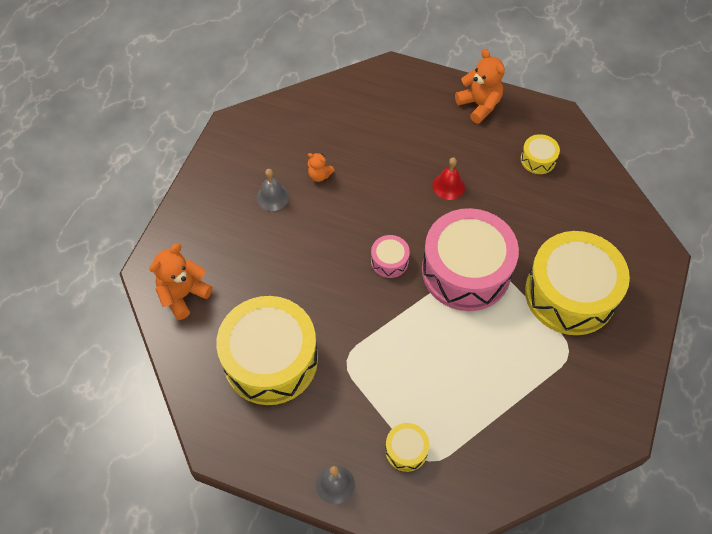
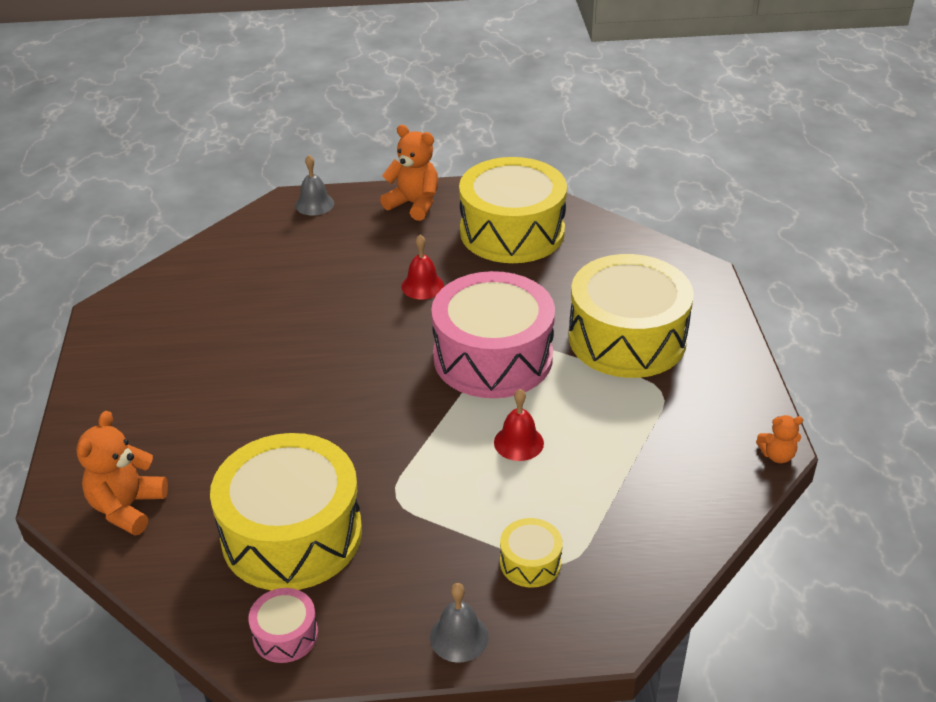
camera: 25 degrees left, 20 degrees down
(272, 197) = (201, 364): grey bell -> grey bell (314, 204)
(319, 175) = (253, 324): orange teddy bear -> orange teddy bear (777, 455)
(389, 261) = (392, 378): pink drum -> pink drum (285, 635)
(447, 351) = (518, 442): none -> red bell
(538, 159) = (512, 232): yellow drum -> yellow drum, size x2.34

